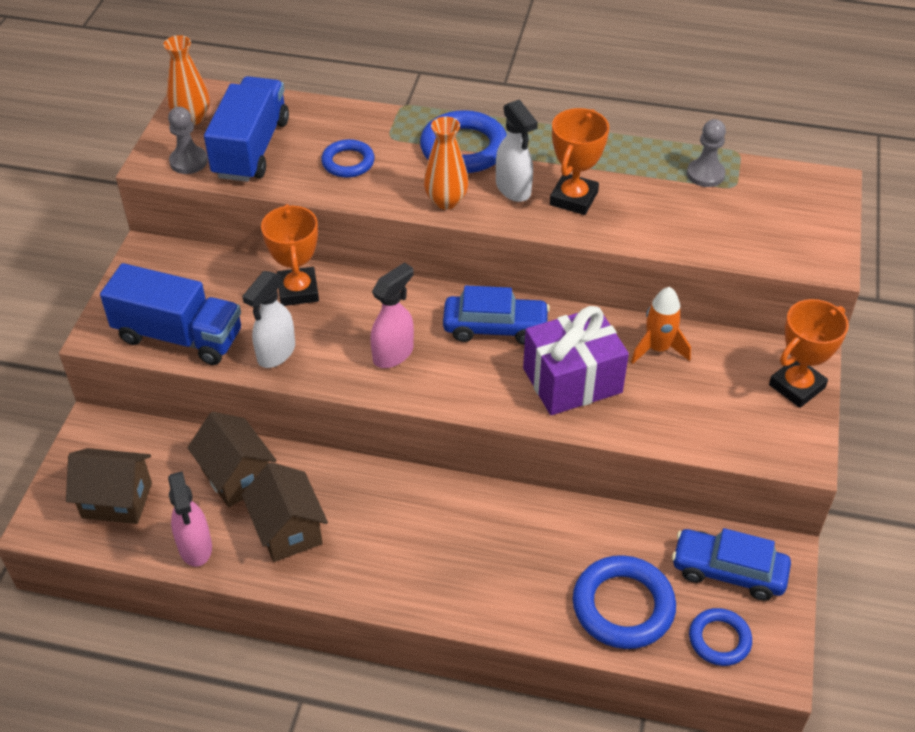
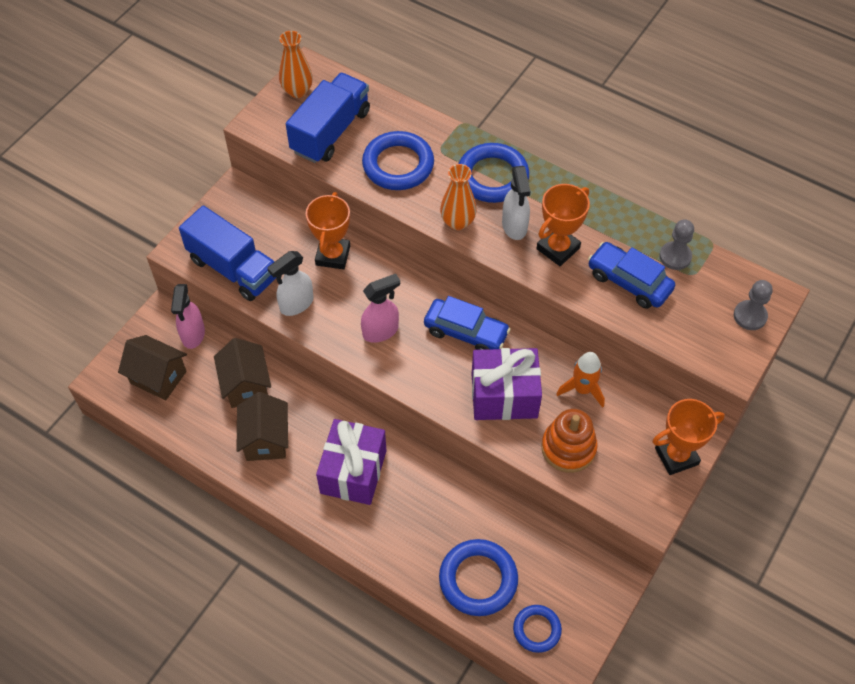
camera: 20 degrees right, 10 degrees up
(188, 161) = (280, 130): grey pawn -> grey pawn (750, 316)
(195, 547) = (198, 432): pink spray bottle -> pink spray bottle (193, 335)
(348, 162) = (398, 165): blue ring -> blue ring, size x1.67
(415, 533) = (353, 471): none -> purple gift
(673, 413) = (568, 448): none -> orange stacking toy
(728, 571) = (569, 579): blue car -> blue car (629, 282)

